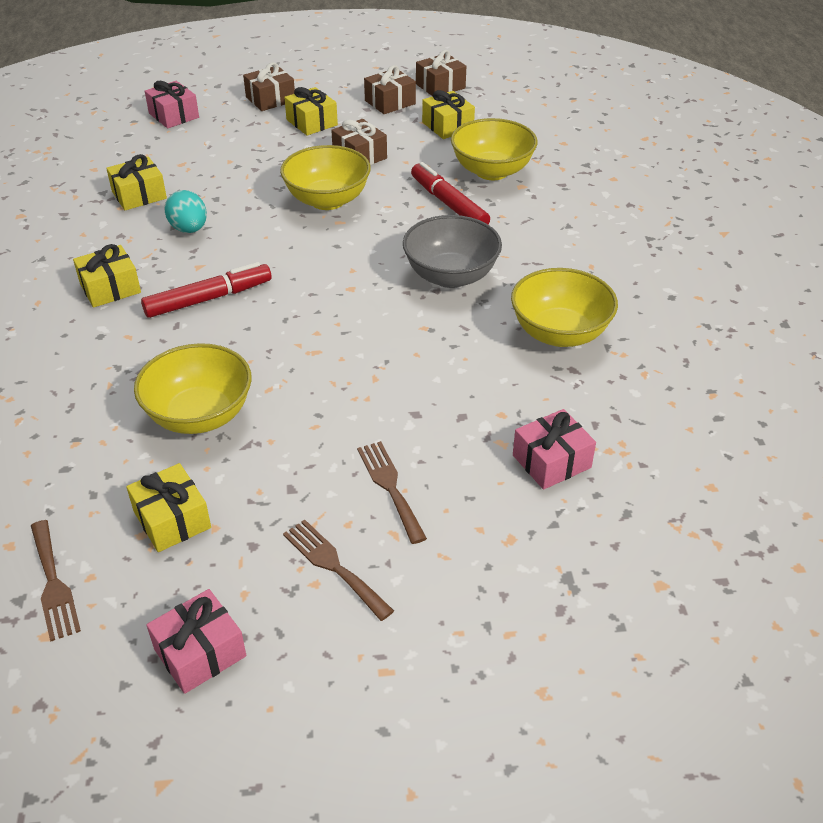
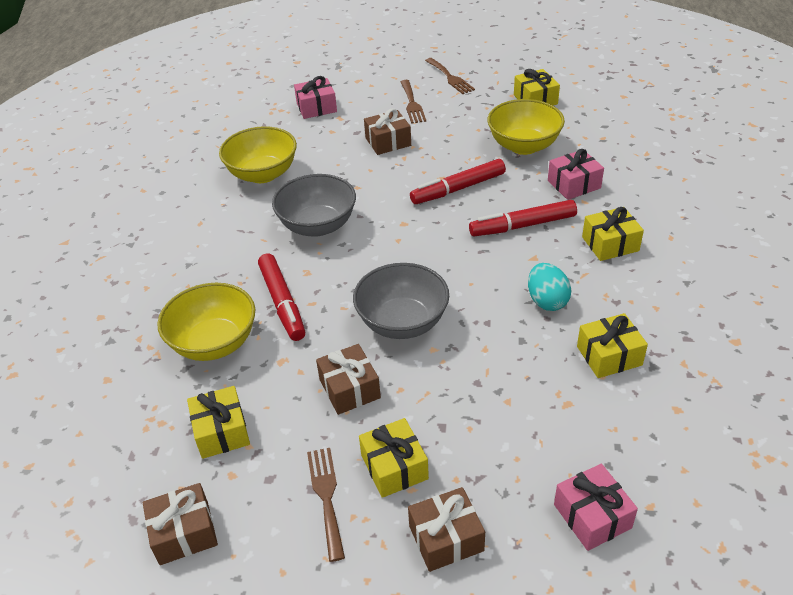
camera: 165 degrees left, 0 degrees up
(53, 584) = (593, 81): brown fork -> brown fork (326, 497)
(200, 652) = (516, 56): pink gift -> pink gift (574, 184)
(291, 337) = (458, 189): none -> red marker
(327, 200) = (402, 322): yellow bowl -> grey bowl
(390, 102) = (273, 500): brown gift -> brown gift (388, 142)

